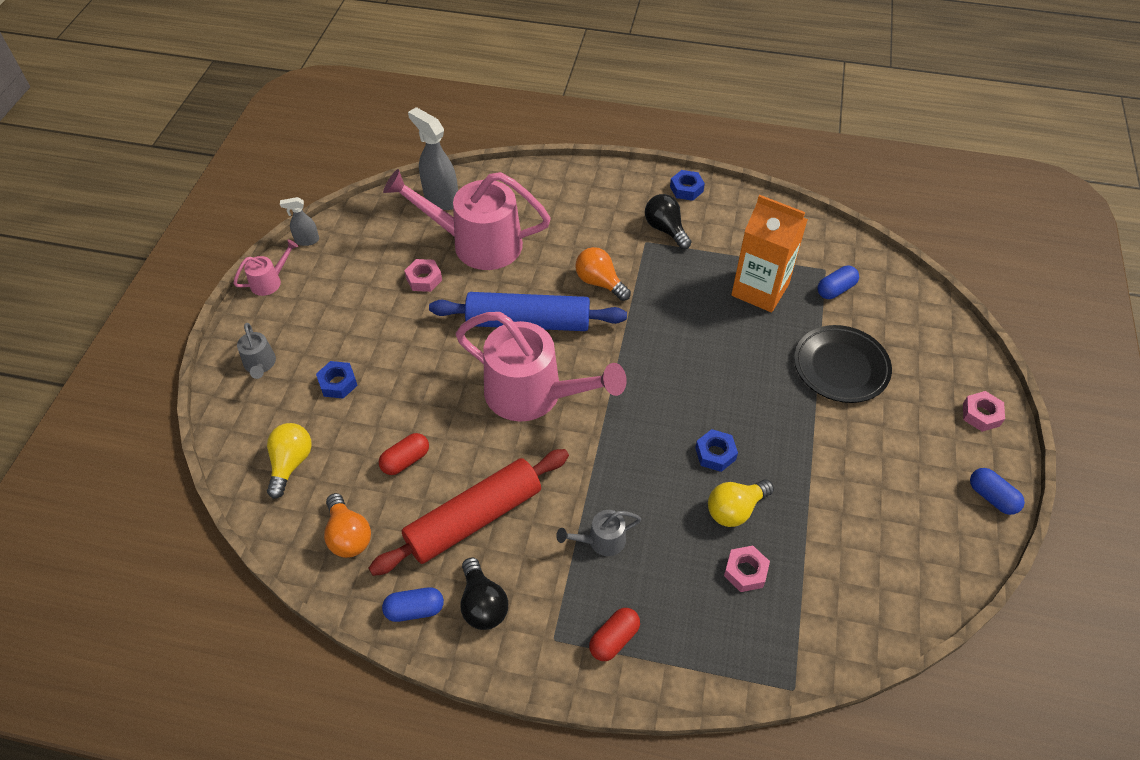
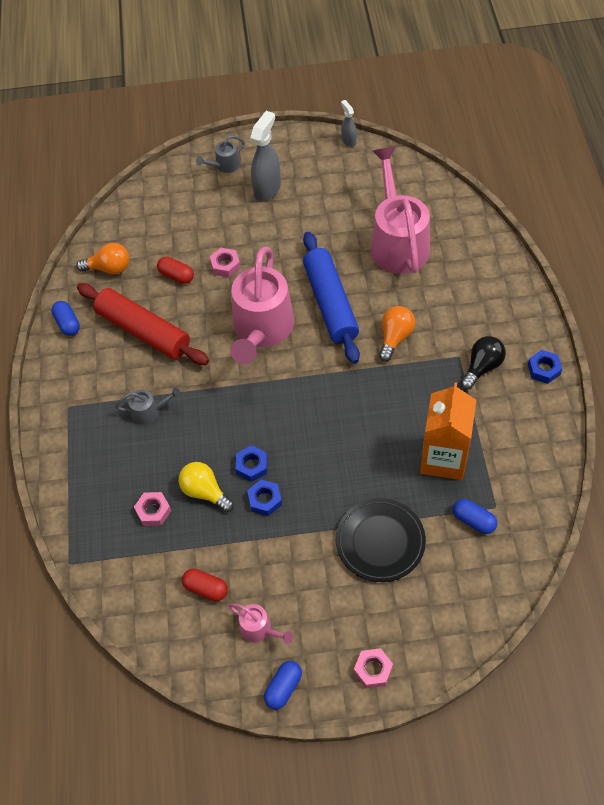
camera: 75 degrees right, 5 degrees up
(270, 281) = (300, 138): pink watering can -> pink watering can (260, 629)
(291, 463) = (152, 216): yellow light bulb -> none
(338, 383) = (226, 213): blue nut -> blue nut (265, 500)
(348, 536) = (109, 268): orange light bulb -> orange light bulb turned 135 degrees counterclockwise
(424, 279) = (344, 223): pink nut -> pink nut (225, 265)
(441, 198) = (435, 201): grey spray bottle -> grey spray bottle (267, 188)
(482, 604) = (82, 358): black light bulb -> none
(601, 541) = (150, 411): grey watering can -> grey watering can turned 120 degrees clockwise
(614, 639) = (77, 442): red capsule -> red capsule (206, 588)

